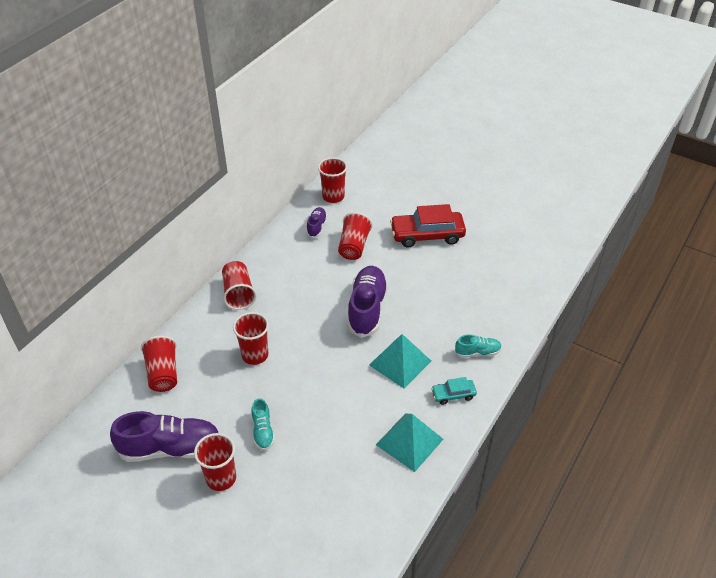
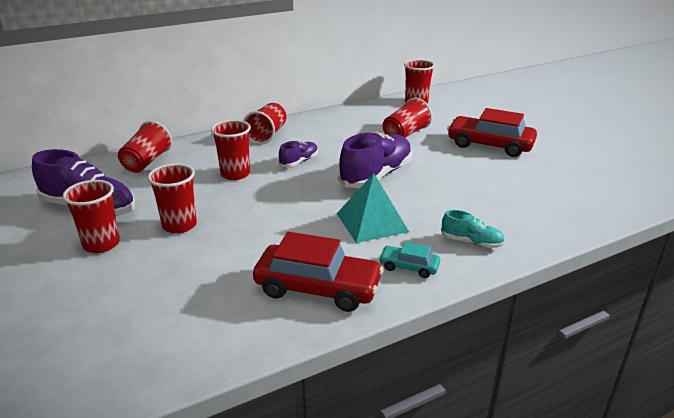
camera: 30 degrees right, 15 degrees down
(263, 431) = (179, 225): turquoise shoe -> red cup
(316, 227) = (382, 115): purple shoe -> purple shoe (299, 161)
(409, 441) = (318, 288): turquoise pyramid -> red car

